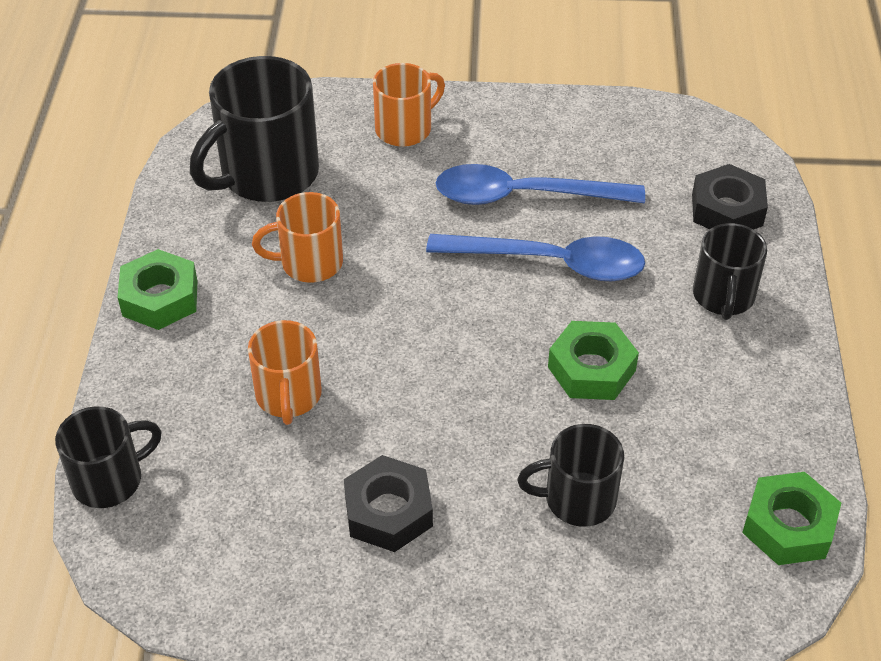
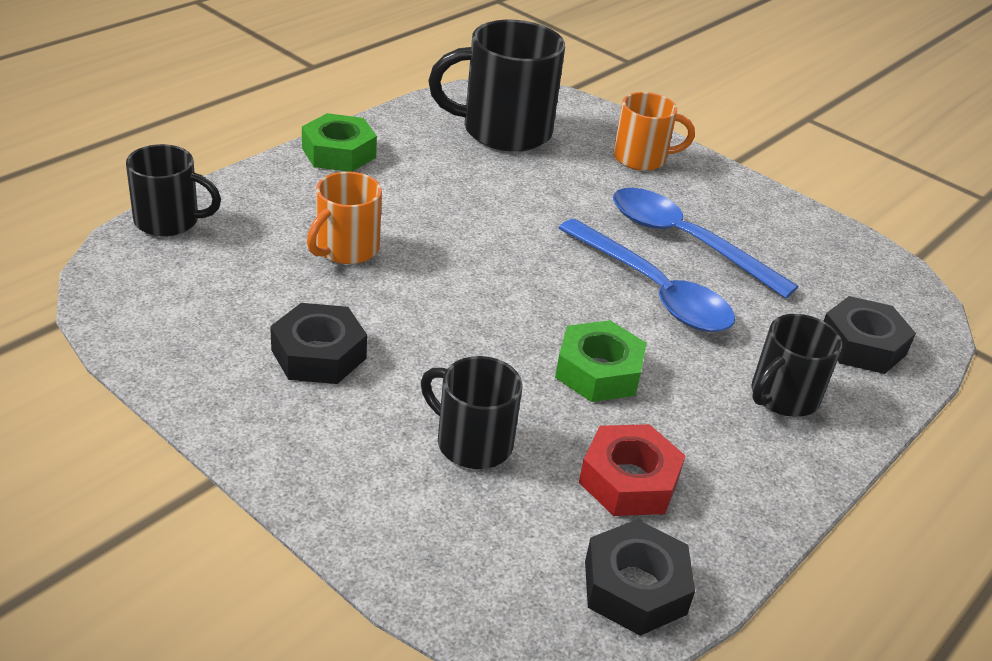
camera: 35 degrees right, 10 degrees down
(309, 263) = (465, 190): orange mug -> none
(703, 446) = (629, 480): none -> red nut
(788, 526) = (635, 587): green nut -> black nut

